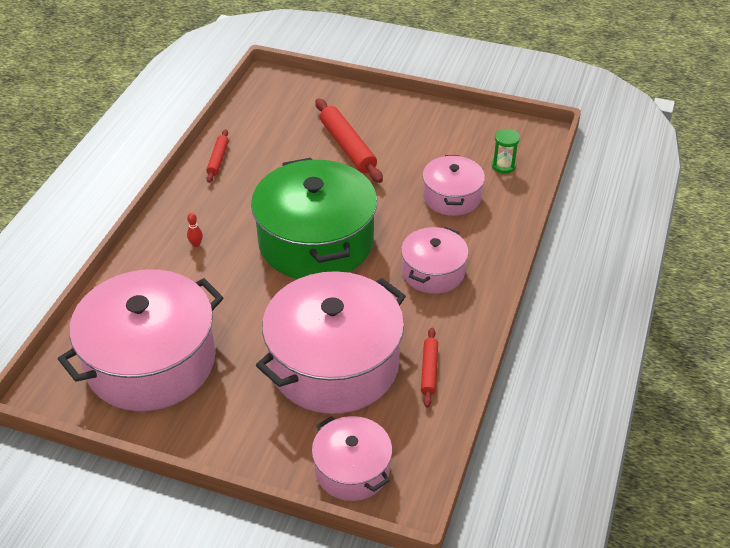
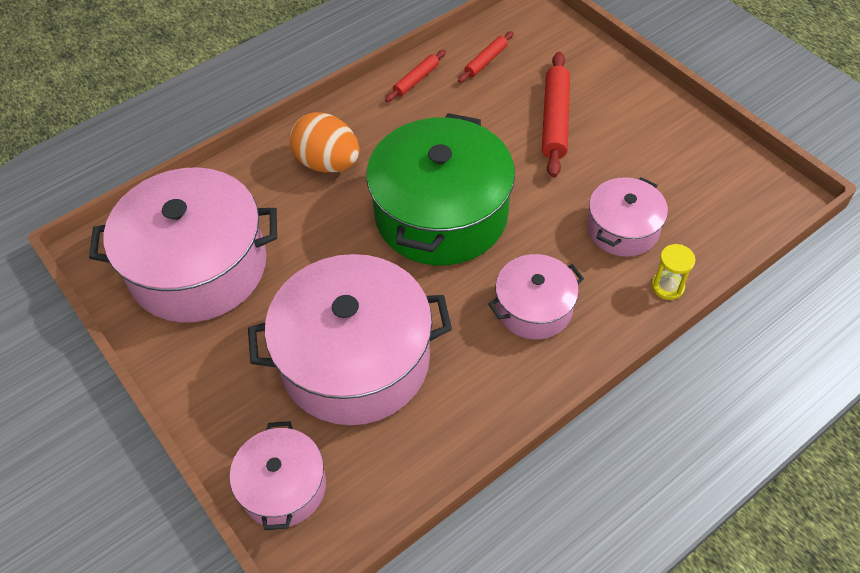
camera: 35 degrees right, 10 degrees up
(196, 244) = (328, 163): red bowling pin -> orange egg
(429, 370) = (441, 420): red rolling pin -> red rolling pin (486, 61)
(503, 166) = (712, 217): green hourglass -> none
(509, 219) = (667, 286): none -> yellow hourglass

